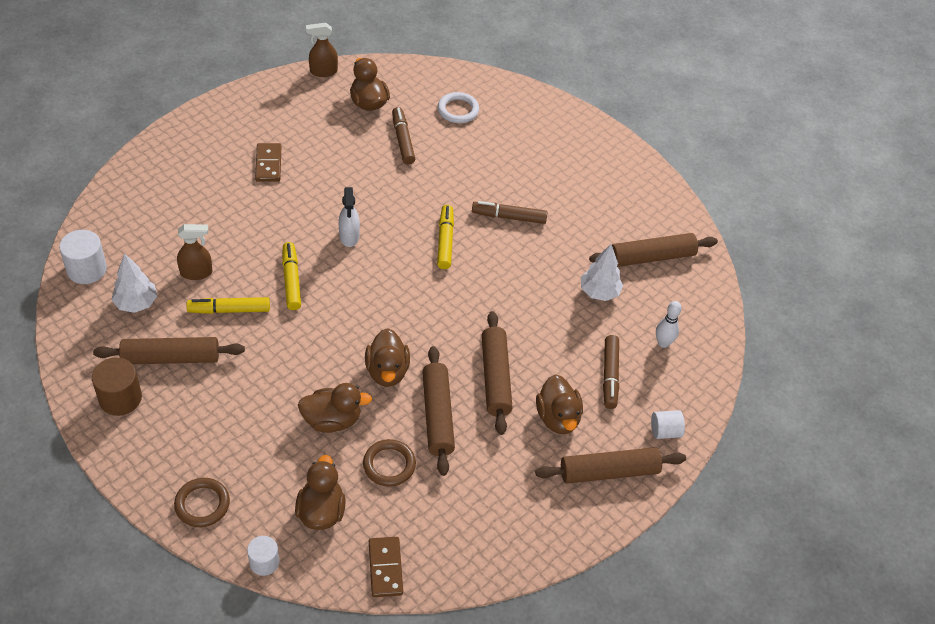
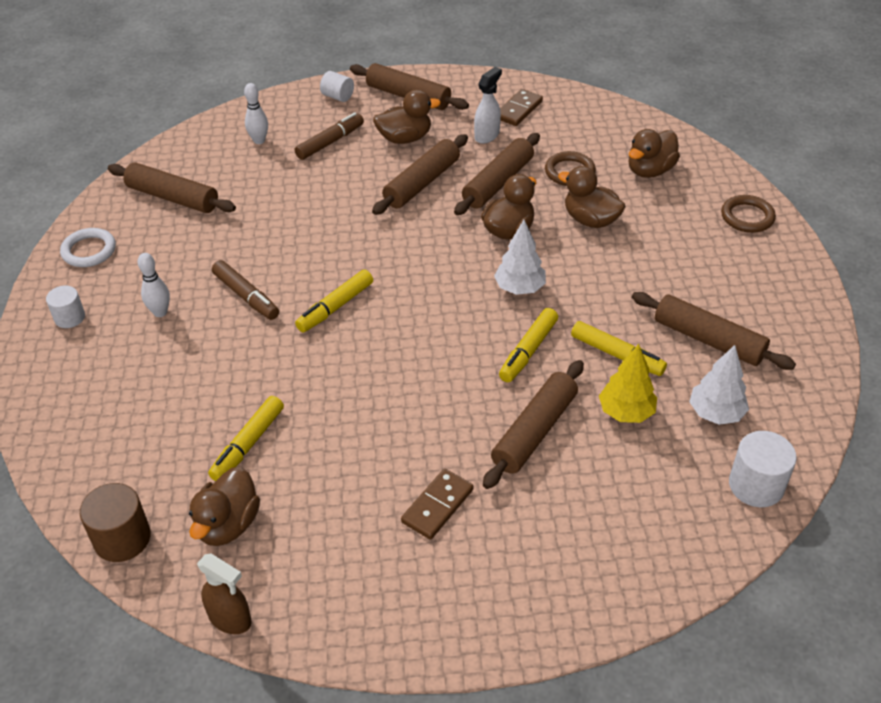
camera: 135 degrees left, 5 degrees down
(120, 398) = (781, 329): brown cylinder -> brown cylinder (122, 538)
(196, 273) = (626, 412): brown spray bottle -> yellow tree
(246, 231) = (534, 431): none -> brown rolling pin
(264, 562) = (718, 163): white cylinder -> white cylinder (69, 317)
(349, 236) = (426, 363): white spray bottle -> white spray bottle (487, 135)
(385, 568) = (628, 122): brown domino -> brown domino (518, 110)
(402, 140) = (248, 444): brown marker -> yellow marker
(458, 110) = (139, 446): white ring -> white ring (89, 251)
(545, 179) = (160, 312): none -> white bowling pin
(558, 418) = (405, 138): brown duck -> brown duck turned 45 degrees clockwise
(599, 292) = (256, 196): white tree -> white tree (519, 288)

